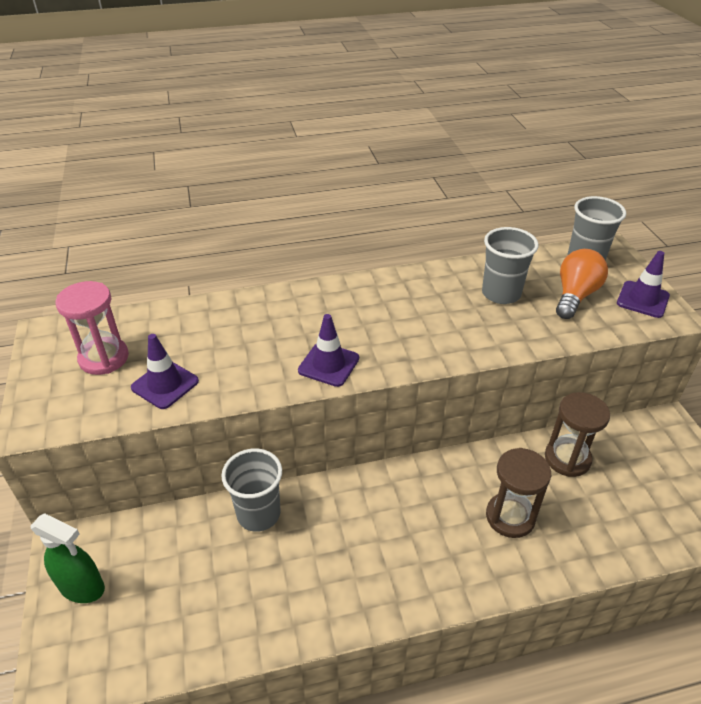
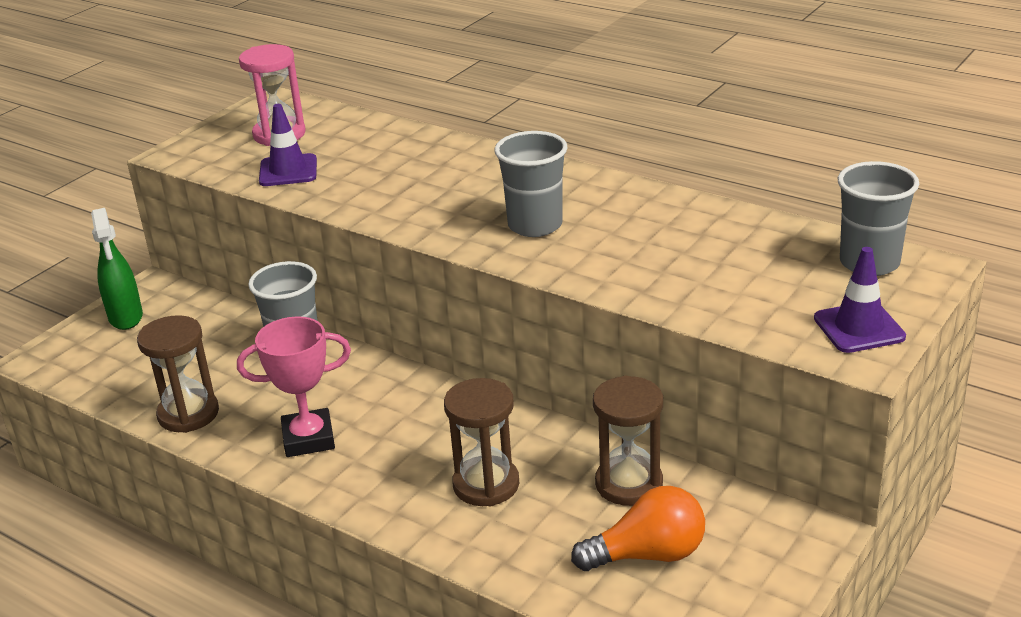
camera: 50 degrees right, 10 degrees down
(261, 624) = (188, 414): none -> brown hourglass
(328, 364) = (425, 218): purple traffic cone -> none
(371, 572) = (308, 438): none -> pink trophy
(501, 294) = (696, 245): grey cup -> grey cup (535, 225)
(575, 296) = (779, 285): orange light bulb -> orange light bulb (648, 555)

